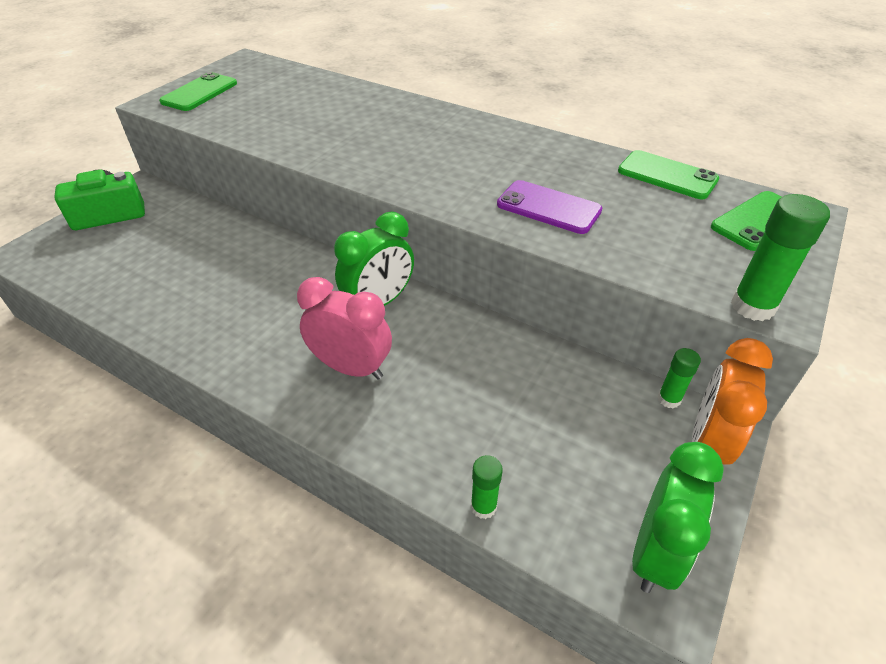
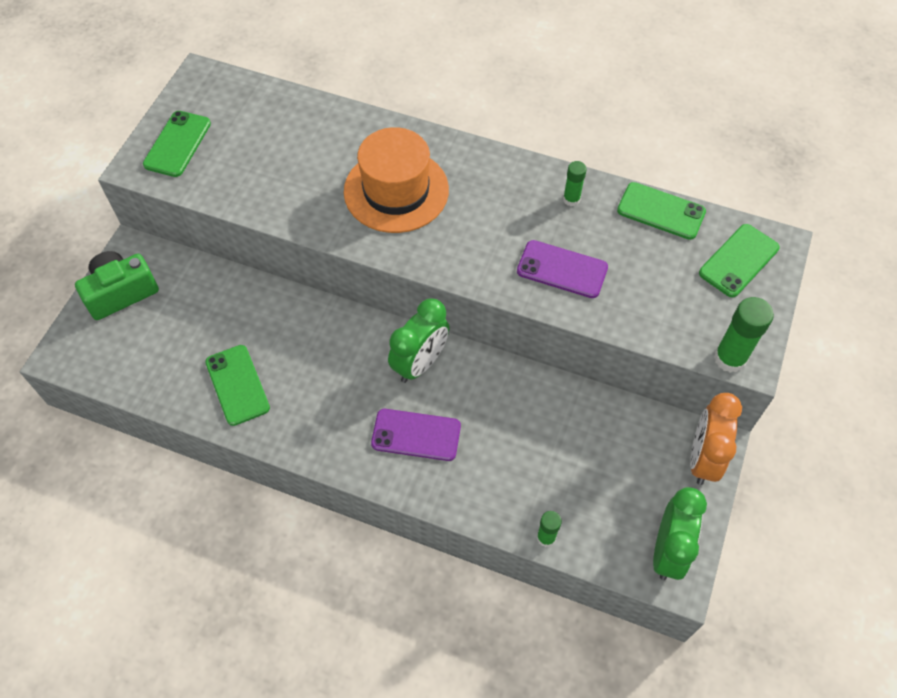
camera: 10 degrees left, 15 degrees up
(178, 297) = (237, 385): none -> green phone
(351, 368) = (416, 435): pink clock -> purple phone
(388, 137) = (396, 191): none -> orange hat
(669, 399) = (673, 424): green glue stick -> green glue stick (571, 199)

